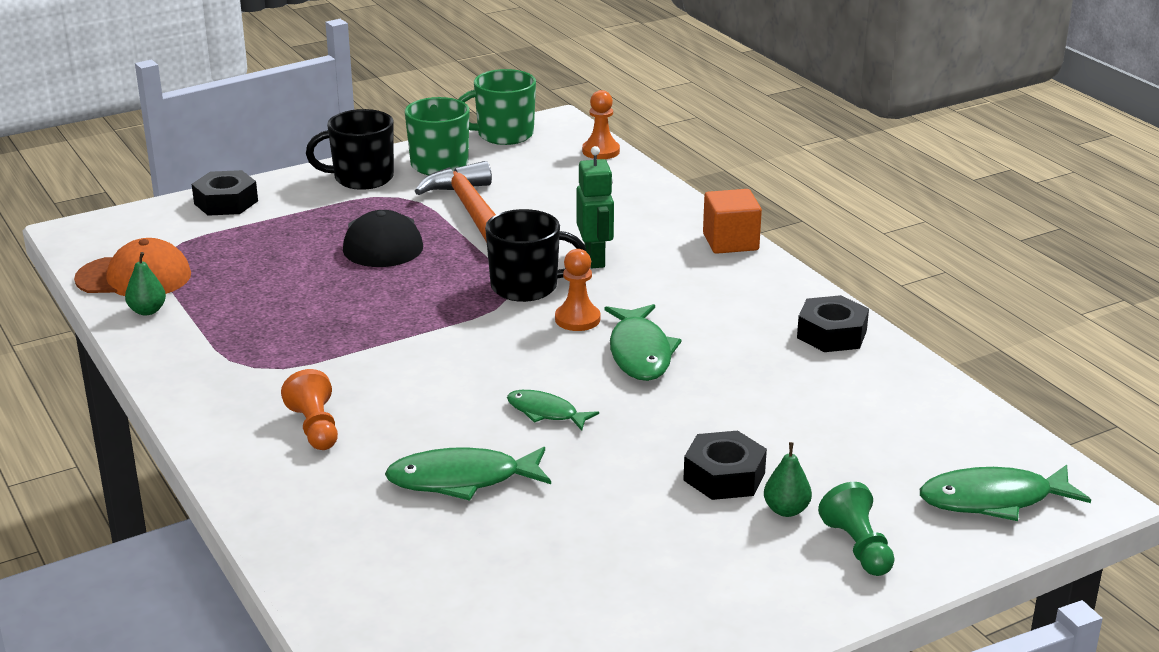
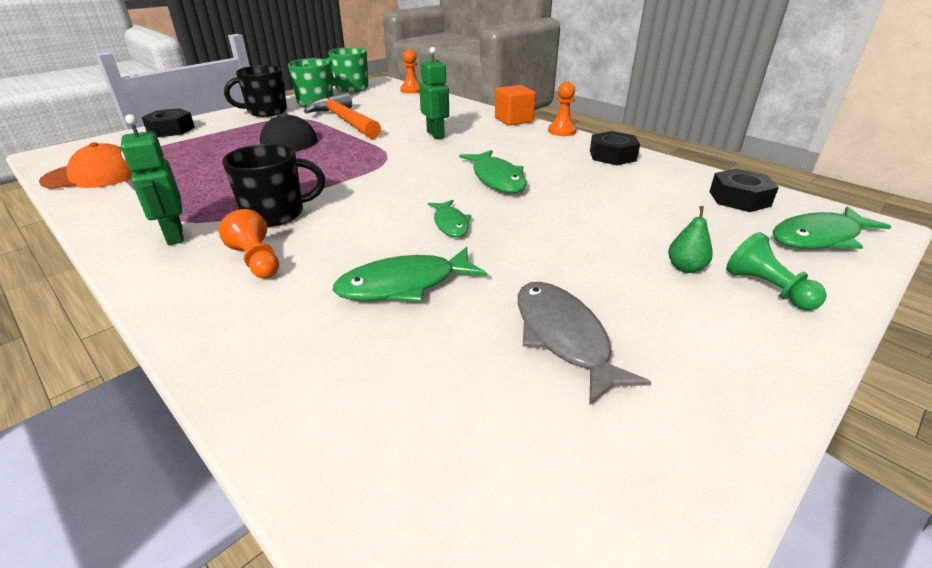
camera: 15 degrees left, 5 degrees up
(147, 311) = (102, 195): green pear -> none
(230, 382) = (174, 236): none -> green robot
(526, 287) = (397, 152): black mug -> black mug (275, 214)
(546, 412) = (450, 224): green fish -> green fish turned 120 degrees counterclockwise
(577, 319) = (442, 165): orange pawn -> orange pawn (562, 131)
(596, 558) = (563, 337): none -> grey fish
(724, 476) = (617, 250): black nut -> black nut (739, 198)

